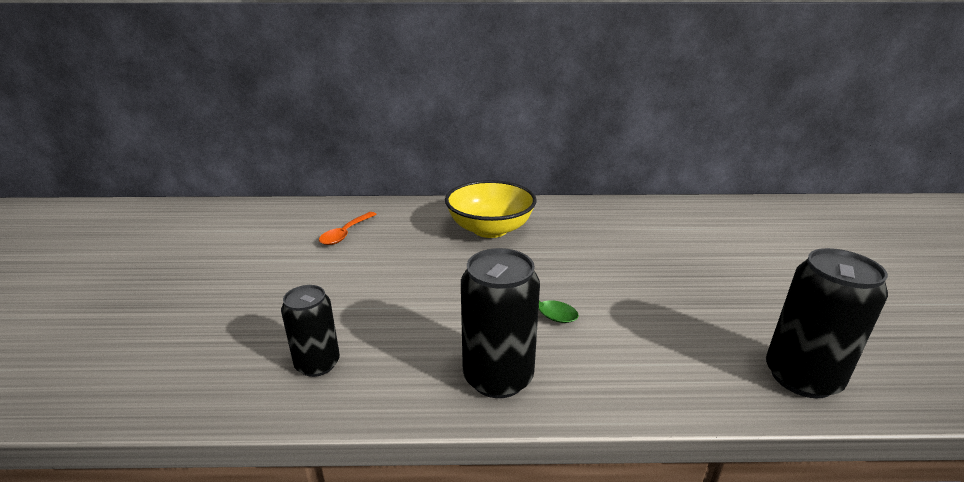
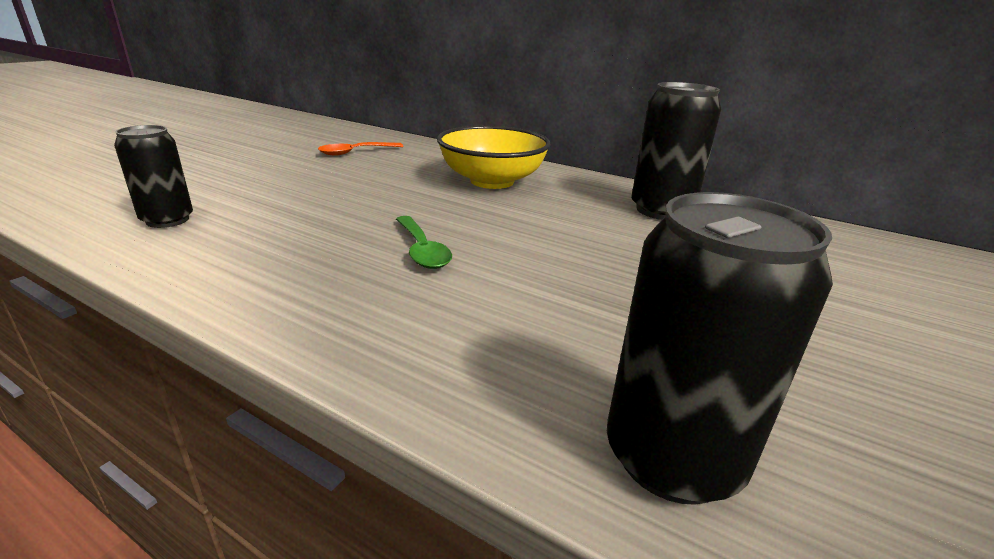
camera: 30 degrees right, 0 degrees up
(498, 377) = (279, 285): black can -> black can (661, 211)

